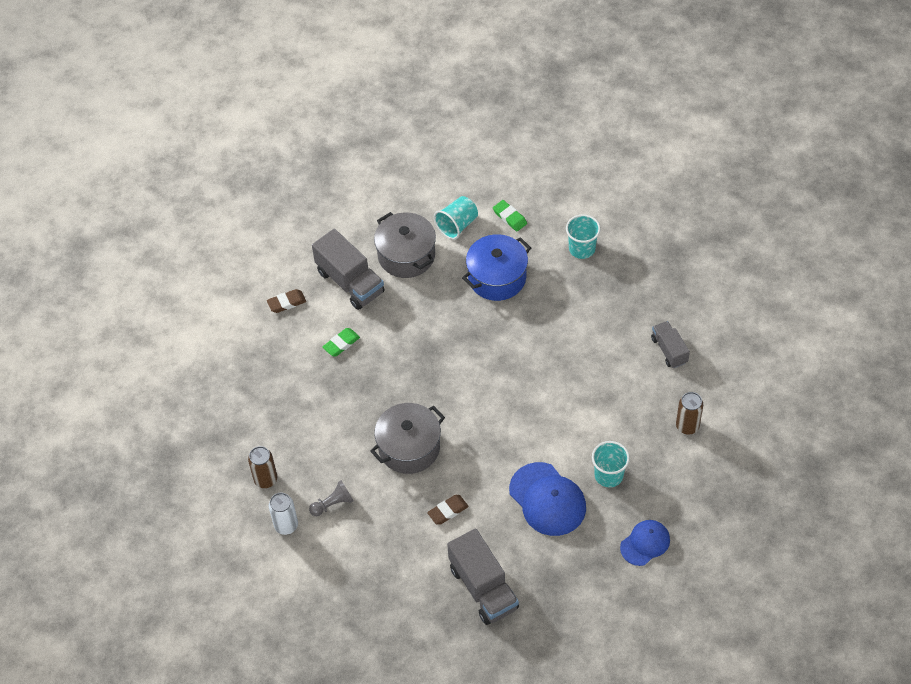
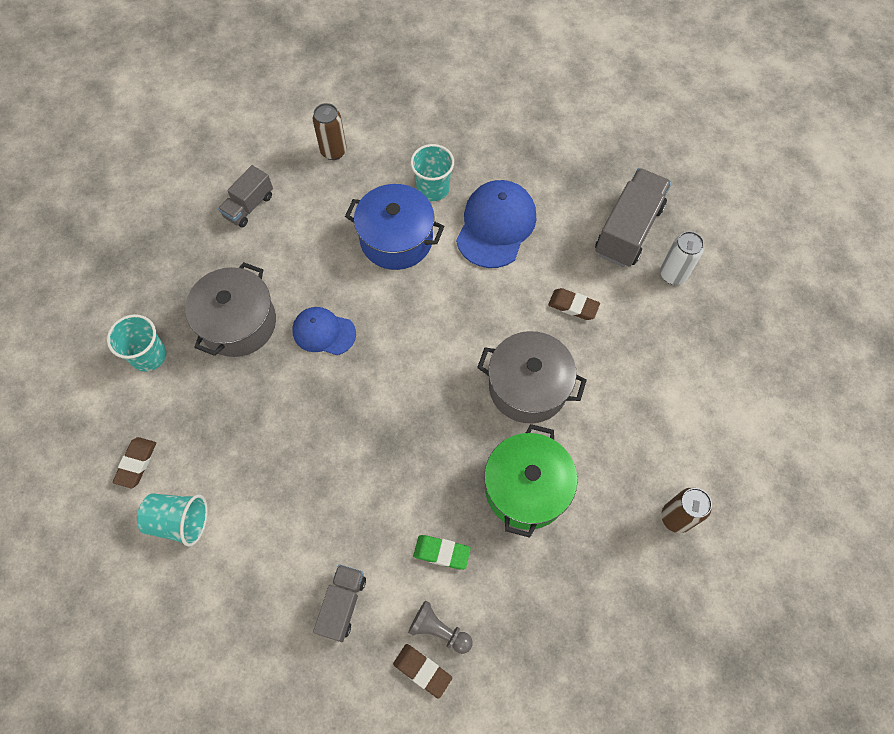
camera: 125 degrees left, 10 degrees up
(286, 525) = (710, 456): white can -> white can (673, 274)
(333, 504) = (649, 423): grey pawn -> grey pawn (439, 630)
(345, 408) = (526, 488): none -> green pot
(350, 282) = (342, 604): grey truck -> grey truck, size x0.59
(406, 255) = (261, 557): grey pot -> grey pot (238, 323)
(497, 277) = (240, 426): blue pot -> blue pot (396, 239)
(510, 217) = (136, 463): green eraser -> brown eraser
(645, 543) = (484, 128): blue cap -> blue cap (323, 332)

